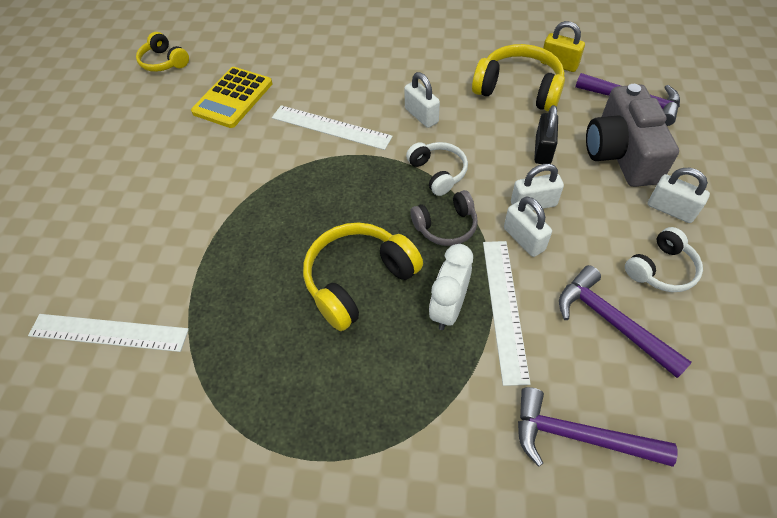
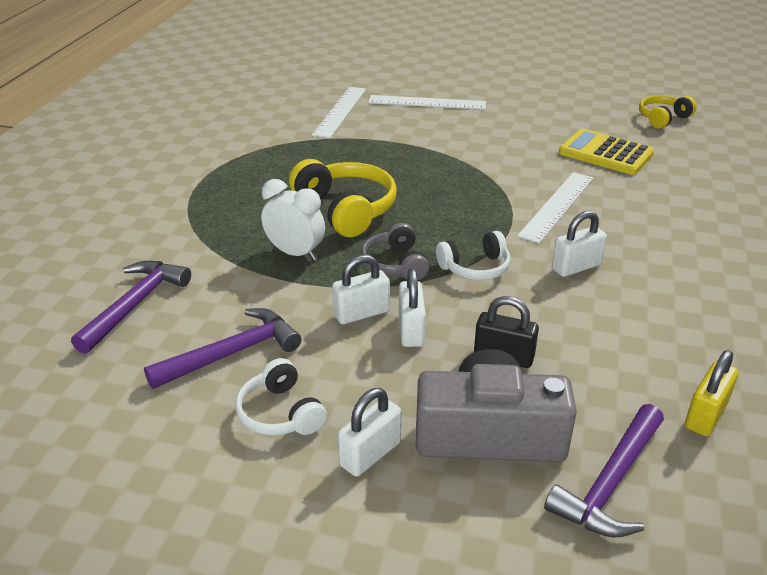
camera: 95 degrees right, 20 degrees down
(504, 308) = (281, 286): white ruler -> white ruler (427, 102)
(518, 89) = (635, 358): yellow headphones -> none

